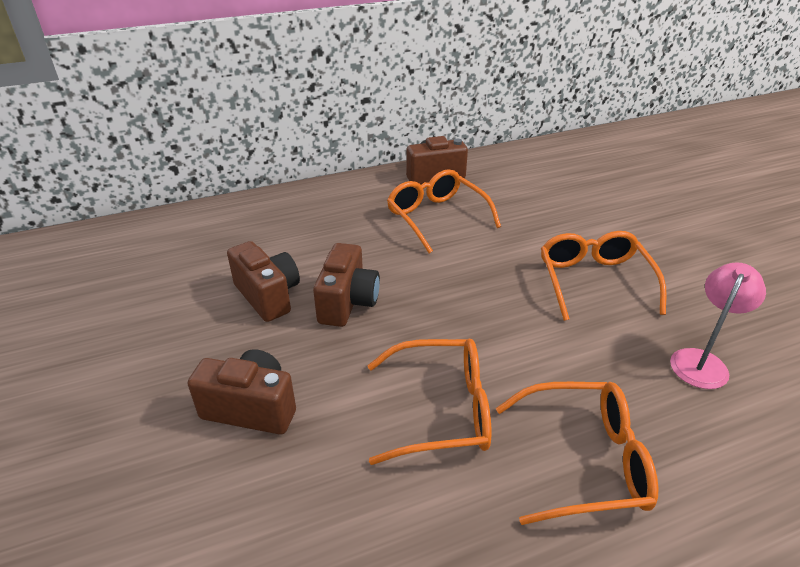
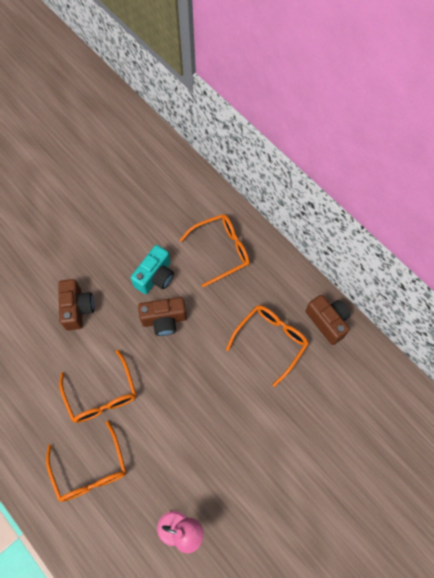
camera: 70 degrees right, 30 degrees up
(268, 296) = (155, 277): brown camera -> turquoise camera
(593, 281) = (236, 459): orange glasses -> orange glasses (221, 250)

